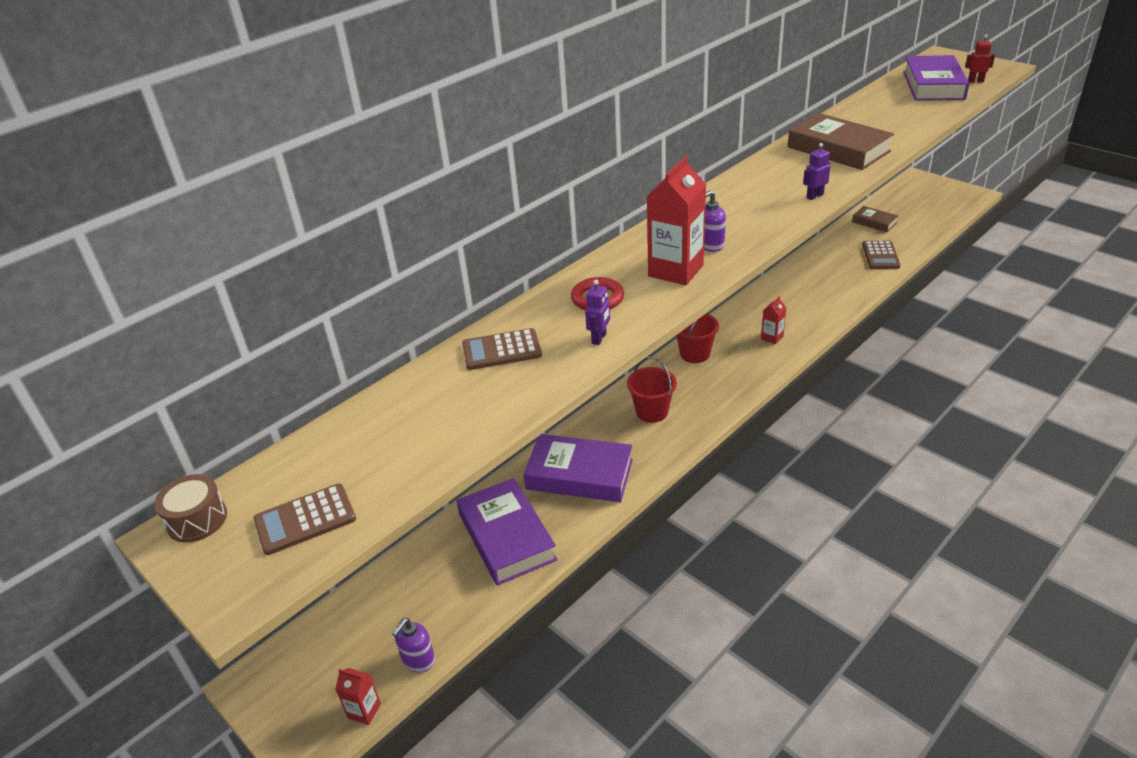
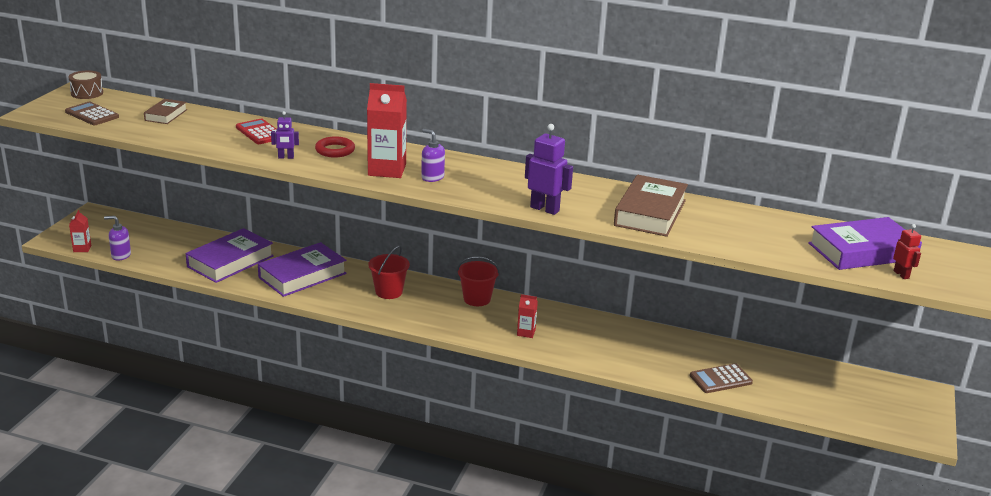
camera: 60 degrees right, 10 degrees down
(501, 350) = (260, 132): brown calculator -> red calculator
(579, 474) = (302, 275): purple book -> purple book turned 60 degrees clockwise
(814, 196) = (545, 209): purple robot -> purple robot, size x1.74
(874, 222) = (789, 370): brown book -> brown book (166, 115)

